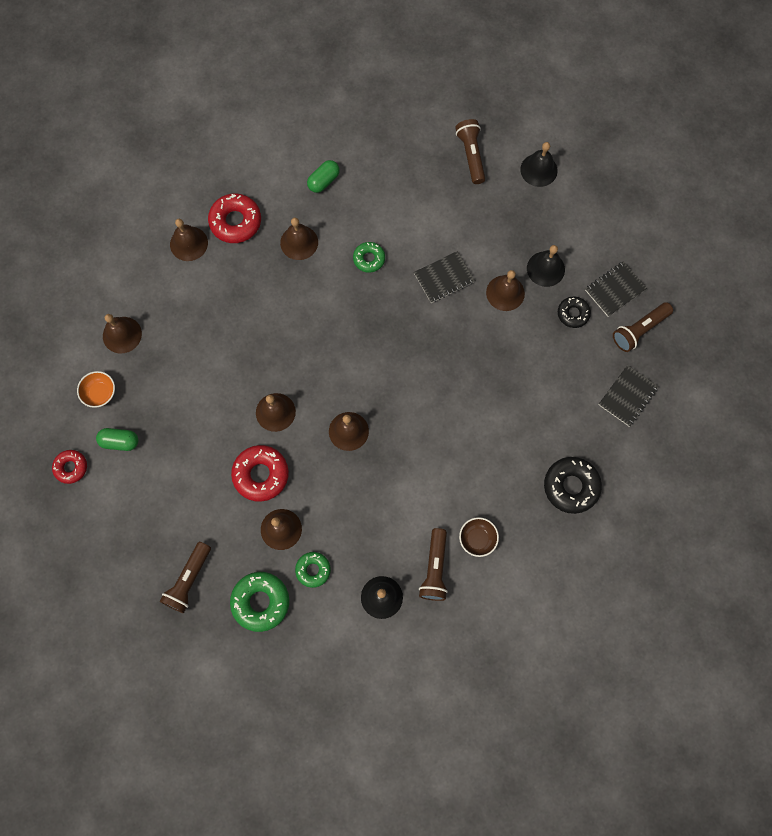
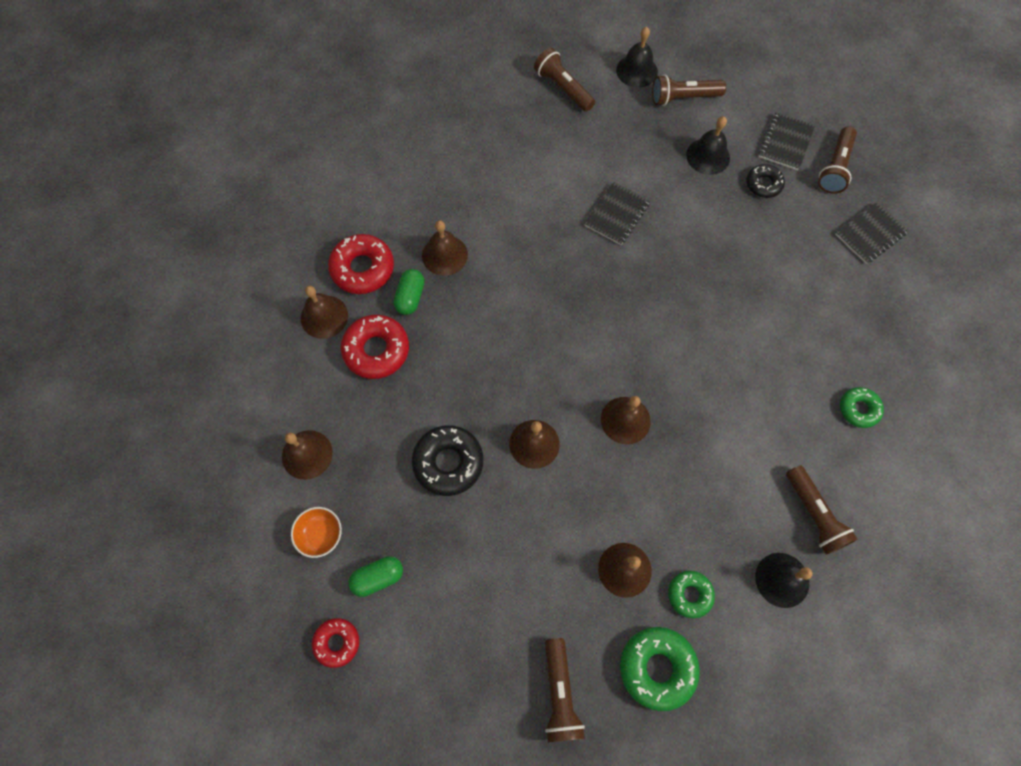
camera: 30 degrees left, 5 degrees down
(261, 474) = (563, 521): red donut -> red donut (376, 350)
(323, 181) = (431, 182): green capsule -> green capsule (410, 297)
(369, 259) = (528, 234): green donut -> green donut (858, 409)
(477, 539) = (833, 457): brown bowl -> none
(505, 293) = (686, 198): brown bell -> none
(560, 211) = (683, 98): none -> brown flashlight
(571, 486) = (883, 350): black donut -> black donut (448, 462)
(627, 396) = (870, 234): black notebook -> black notebook turned 45 degrees clockwise

